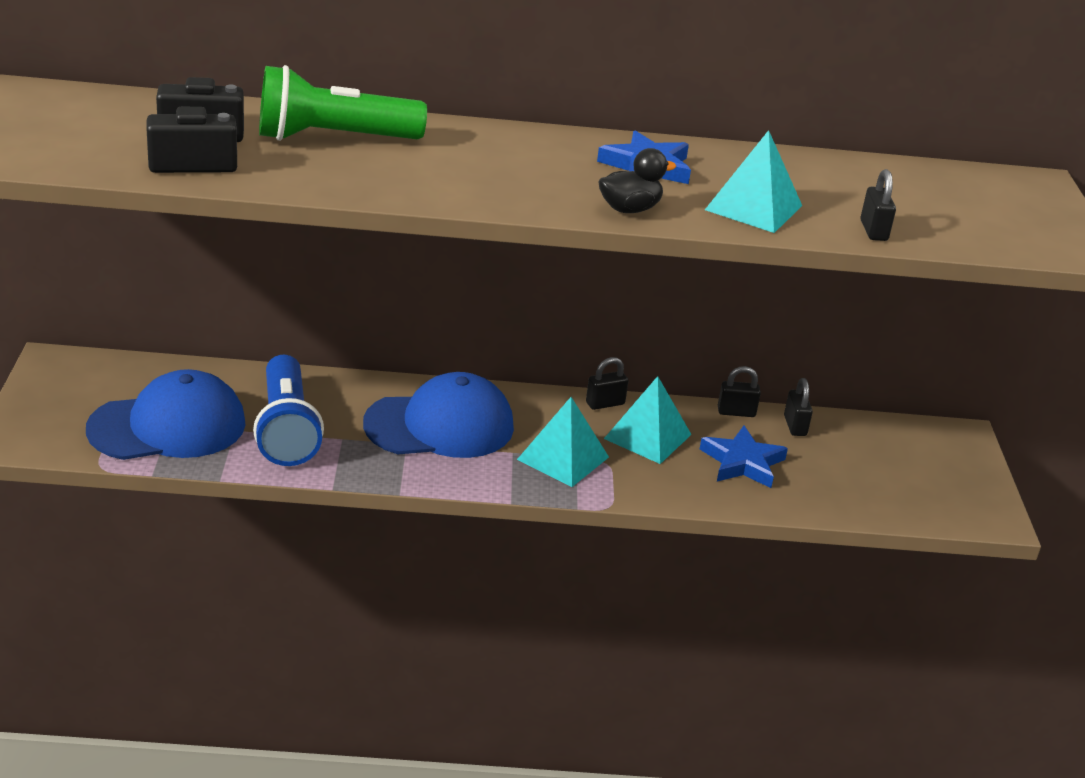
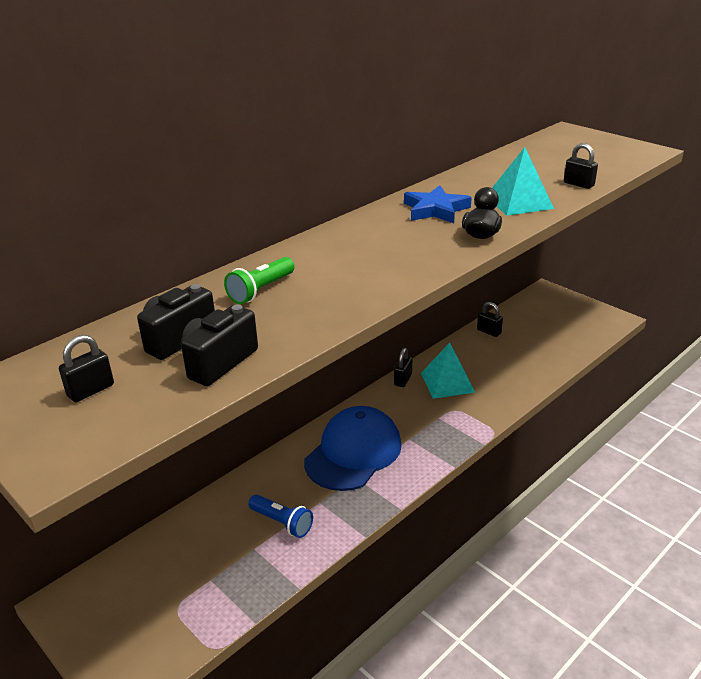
camera: 40 degrees left, 0 degrees up
(168, 426) = (211, 581): blue cap -> none
(286, 429) = (282, 523): blue flashlight -> blue flashlight, size x0.57
(333, 138) = (261, 290): green flashlight -> green flashlight, size x0.57
(563, 458) = (434, 423): turquoise pyramid -> none
(736, 412) = (458, 342): black padlock -> black padlock (91, 390)
(742, 462) = (501, 365): blue star -> none

